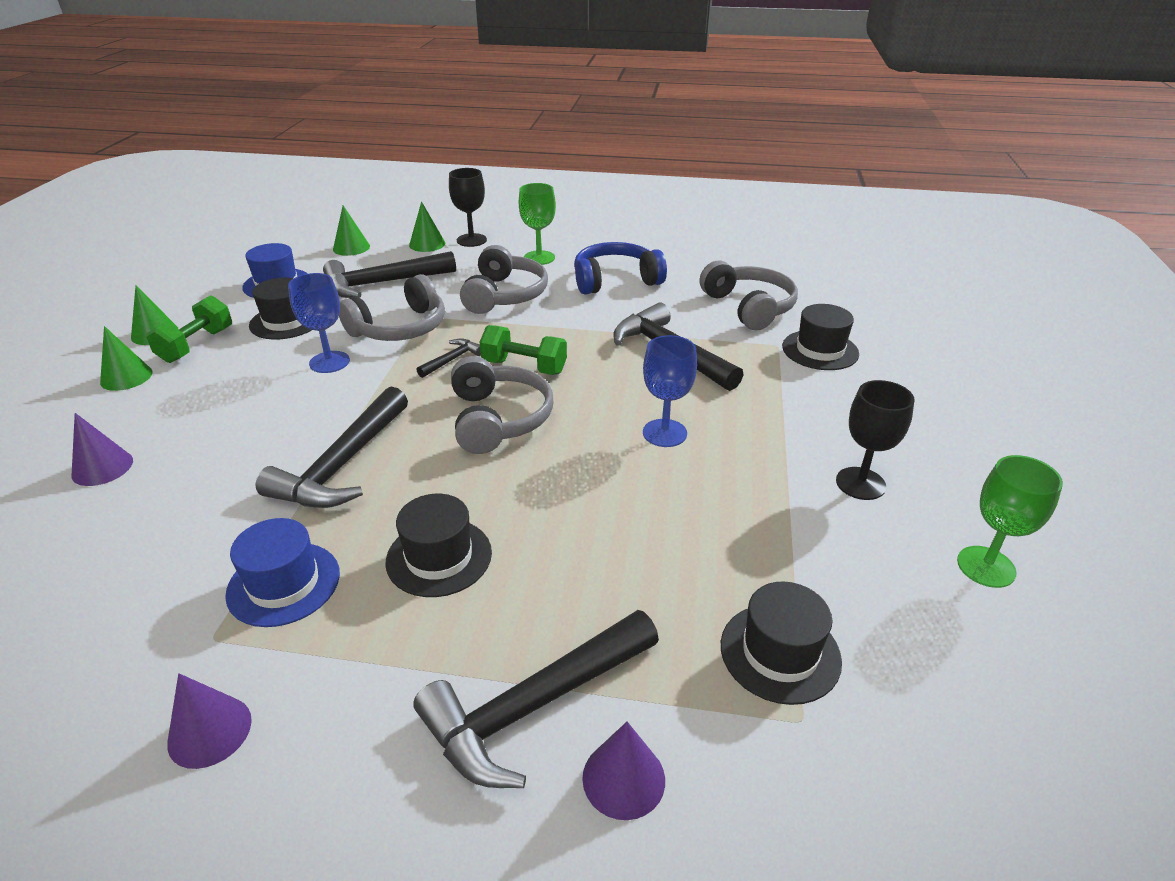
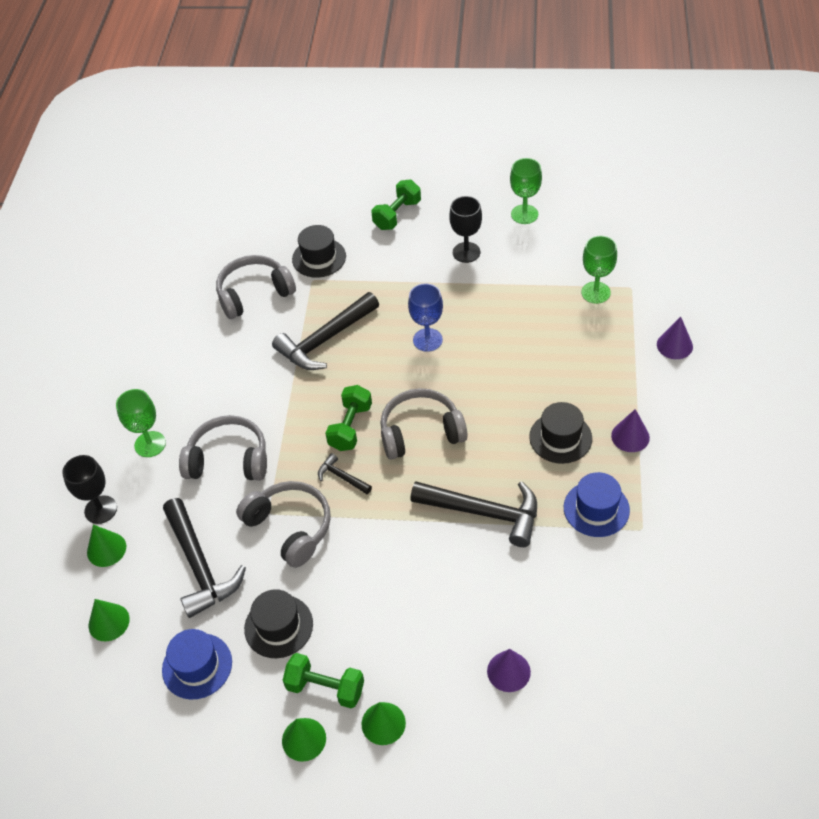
camera: 90 degrees left, 15 degrees up
(210, 731) = (695, 506): purple cone -> purple cone (630, 436)
(329, 362) = (350, 565): blue goblet -> none
(533, 706) = (648, 380): black hammer -> none
(615, 281) = (203, 381): blue headphones -> none
(780, 652) = (595, 292): black hat -> green goblet
(930, 417) = (397, 215): none -> green dumbbell

